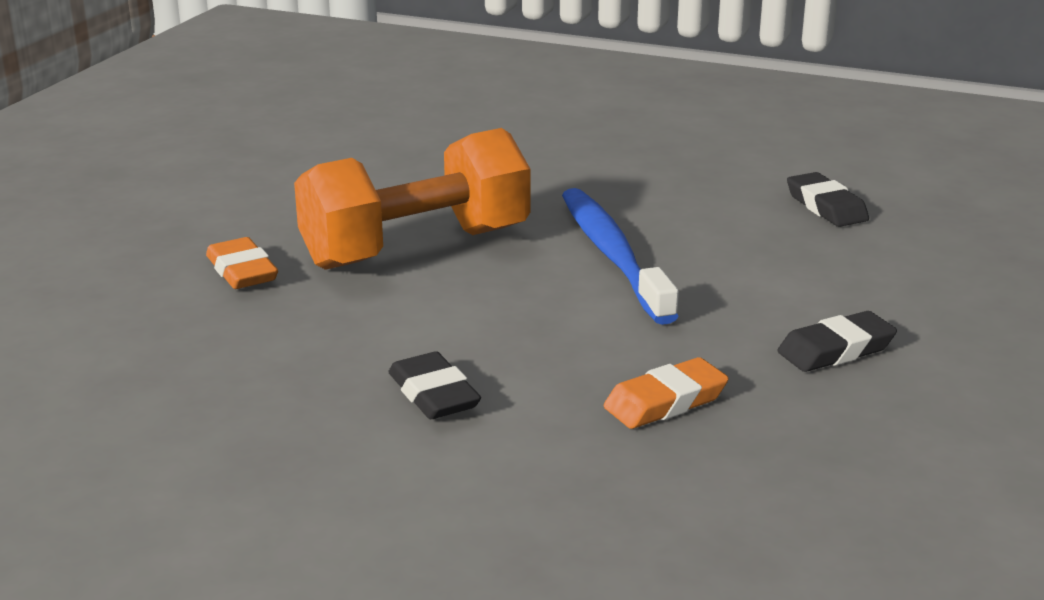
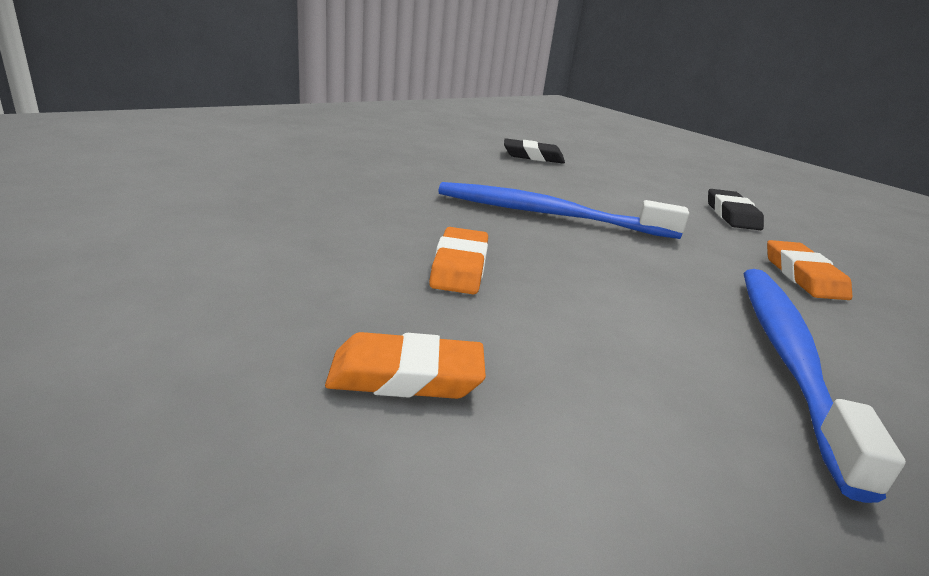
camera: 65 degrees left, 0 degrees up
(416, 248) = (459, 267): orange dumbbell -> orange eraser
(434, 394) = (788, 357): black eraser -> blue toothbrush

